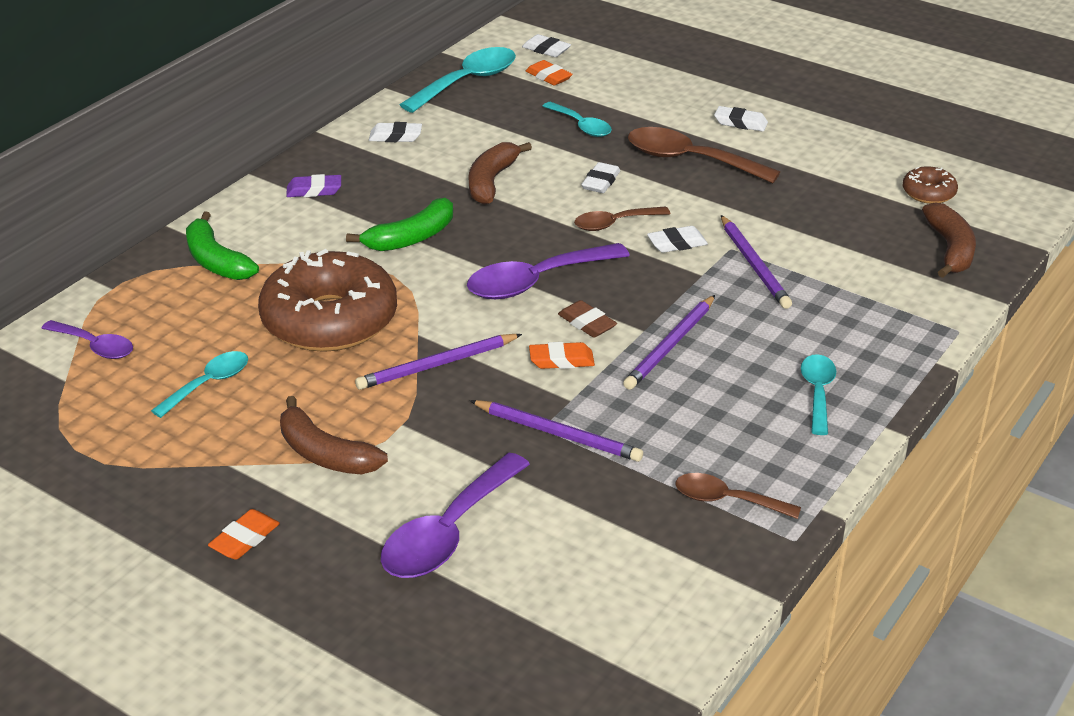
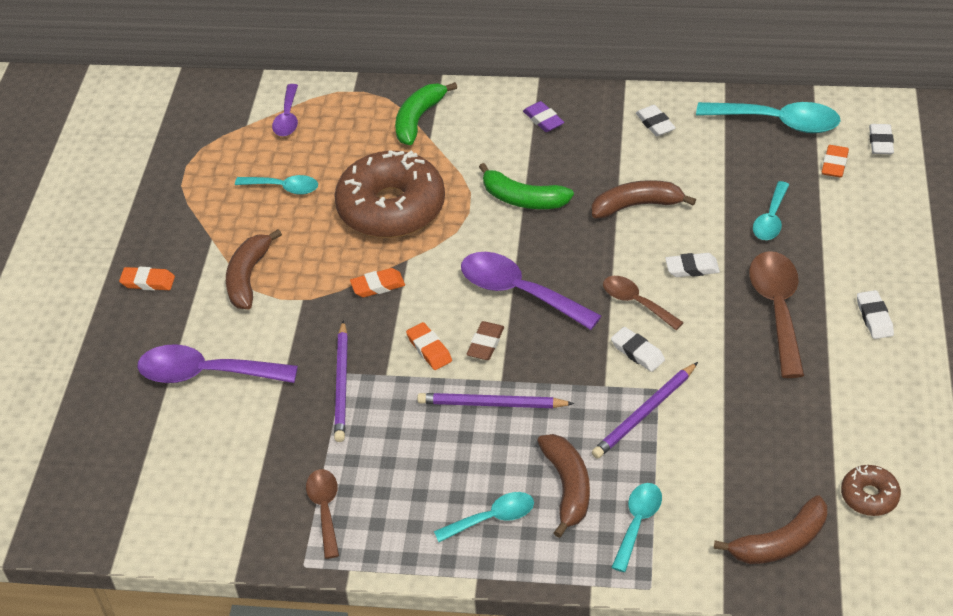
camera: 65 degrees right, 10 degrees up
(437, 365) = (378, 286): purple pencil -> orange eraser
(811, 336) = (567, 487): none -> brown banana
(880, 312) = (638, 522): none -> turquoise spoon

